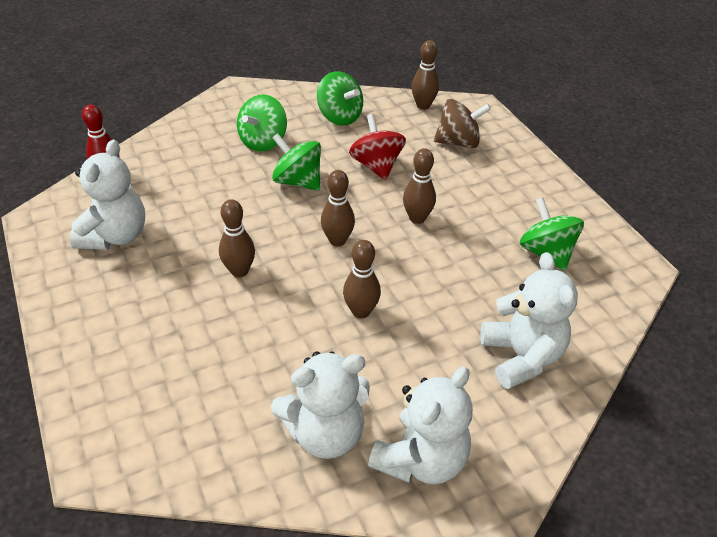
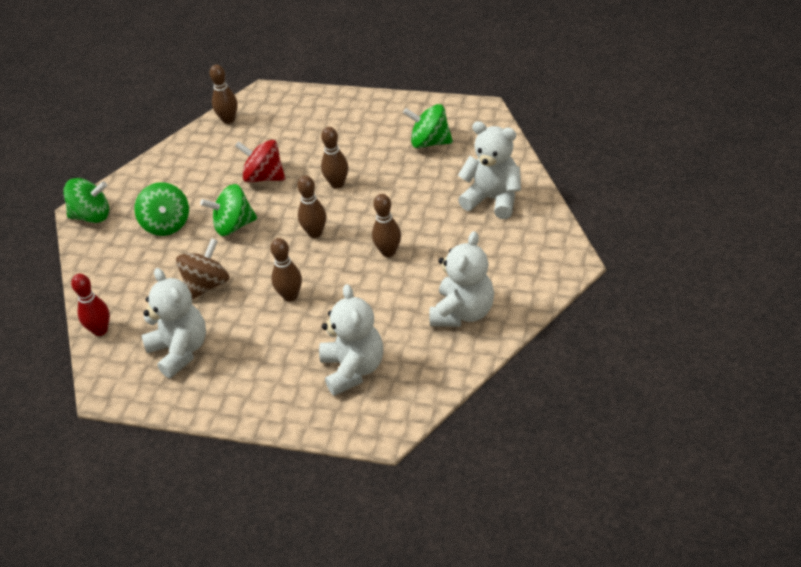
camera: 45 degrees left, 0 degrees up
(339, 117) = (188, 169): green spinning top -> green spinning top (92, 216)
(421, 459) = (518, 280): white teddy bear -> white teddy bear (353, 369)
(458, 142) = (288, 124): brown spinning top -> brown spinning top (207, 285)

